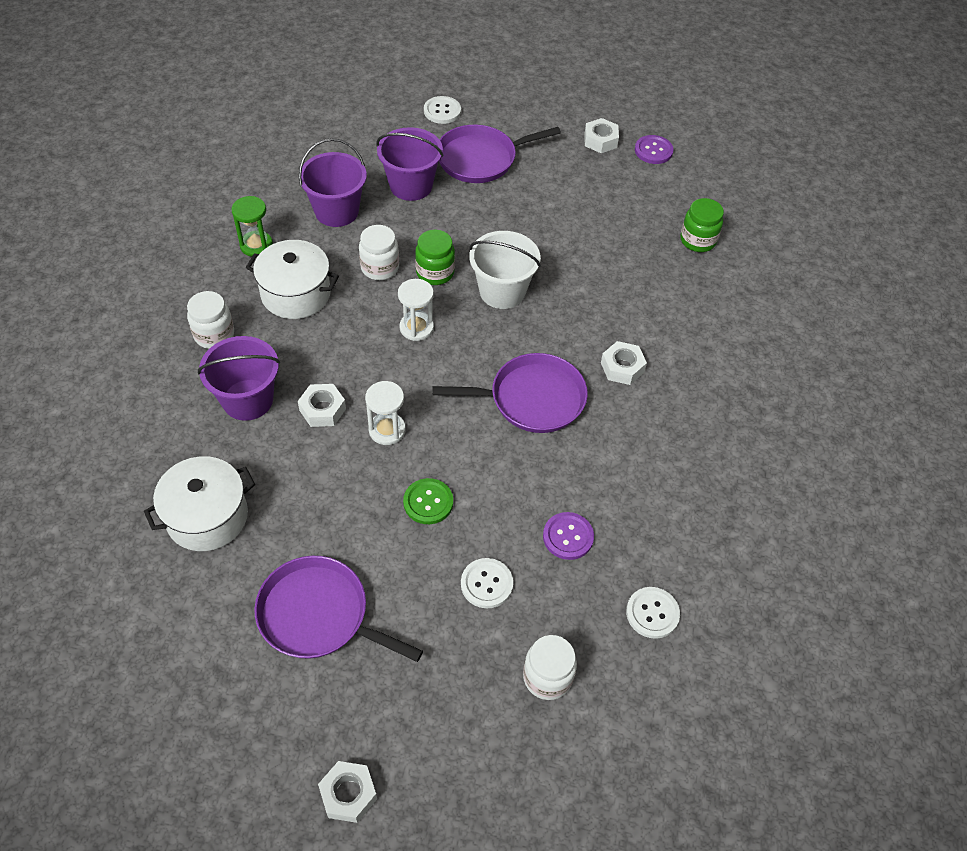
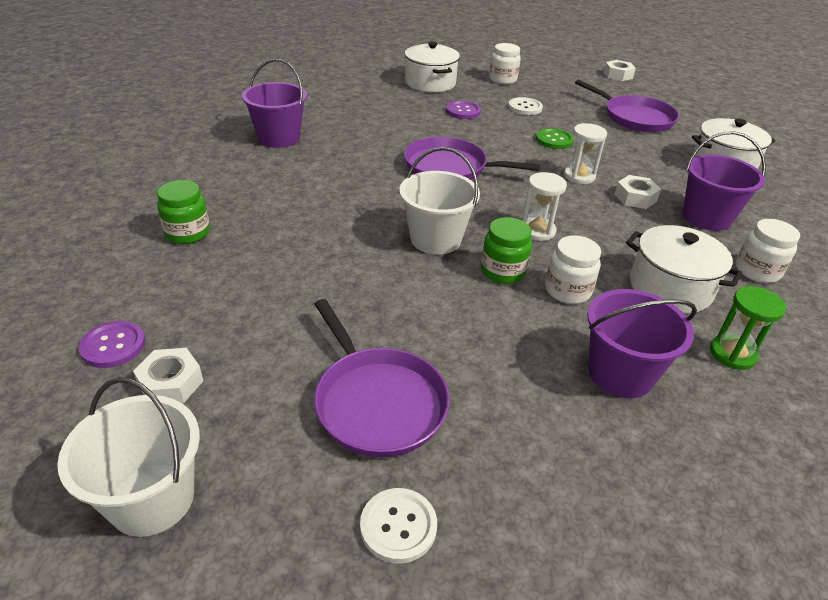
camera: 160 degrees left, 15 degrees down
(411, 185) = (503, 385): purple bucket -> purple bucket (279, 138)
(480, 159) = (377, 402): purple pan -> purple pan turned 60 degrees clockwise
(559, 95) = (152, 499): none -> white bucket
(622, 367) = (360, 168): white nut -> none
(652, 613) = (430, 83): white button -> white pot

